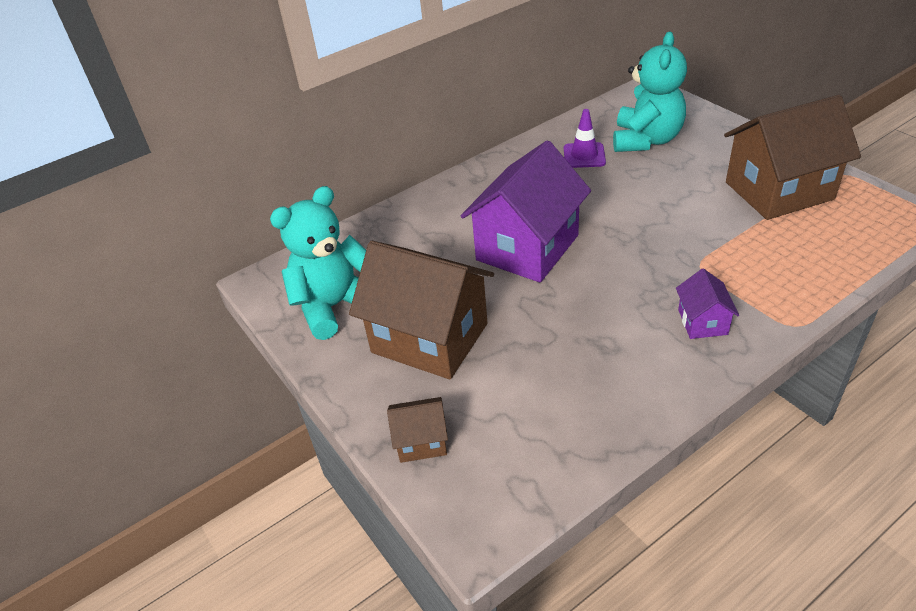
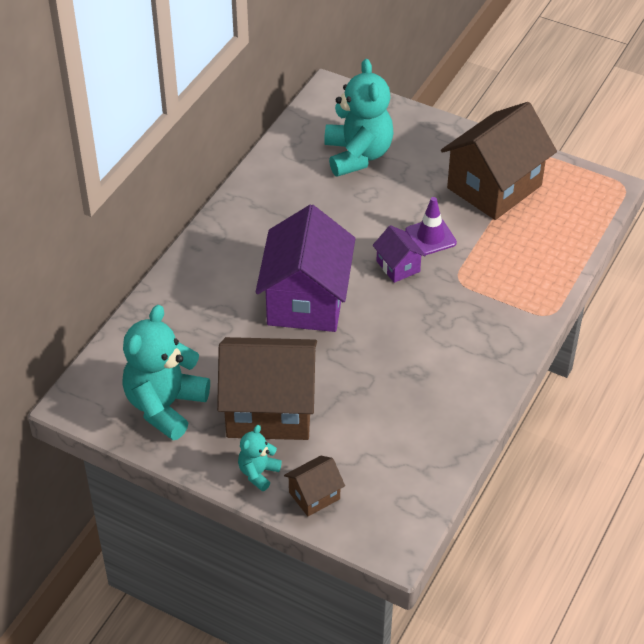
camera: 30 degrees left, 5 degrees up
(379, 398) = (258, 473): none -> turquoise teddy bear
(584, 155) = (308, 186): purple traffic cone -> purple traffic cone (430, 237)
(702, 322) = (481, 331): purple house -> purple house (398, 266)

